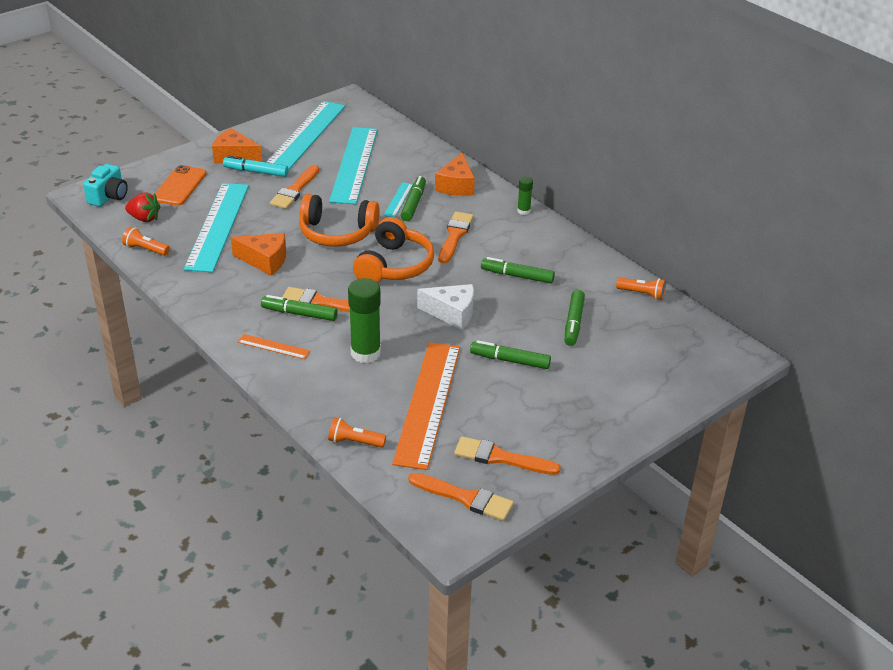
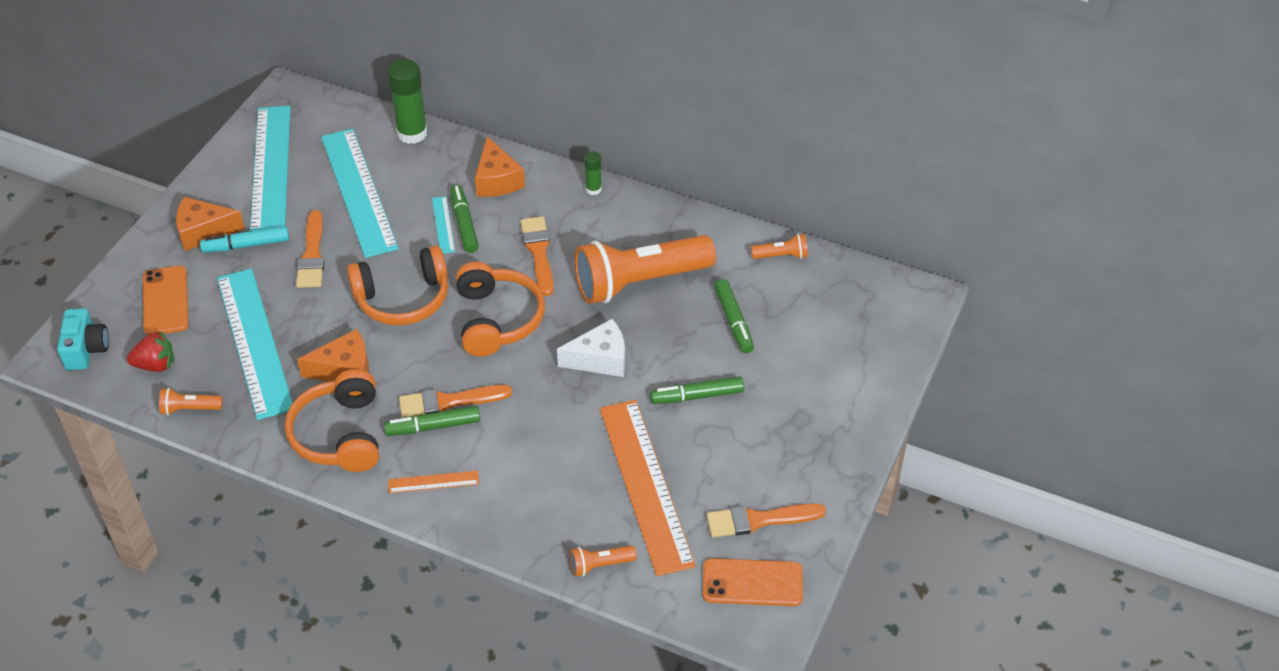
camera: 25 degrees left, 10 degrees up
(231, 296) = (340, 434): none -> orange headphones
(365, 353) = (540, 449): green glue stick -> green glue stick (412, 133)
(465, 498) = (752, 583): orange brush -> orange phone
(517, 276) = (639, 282): green marker -> orange flashlight

